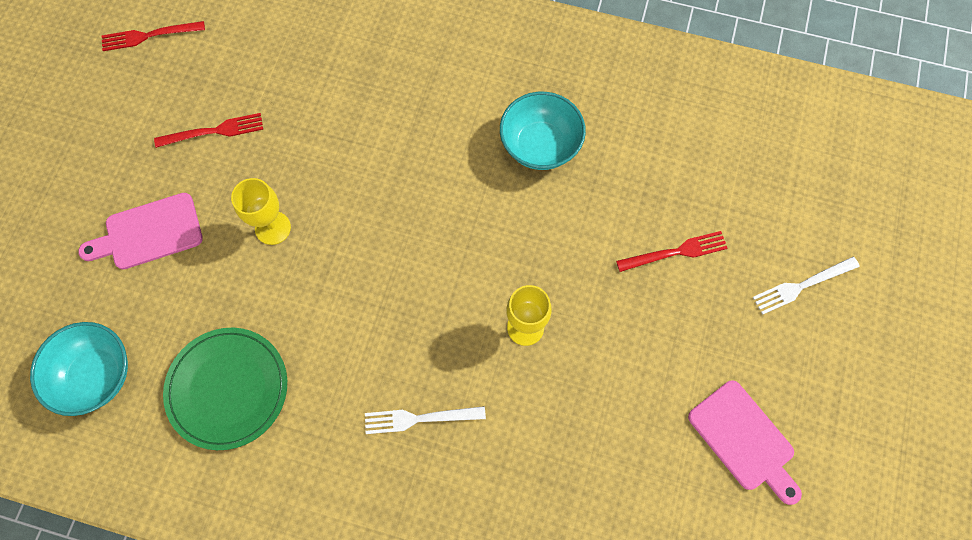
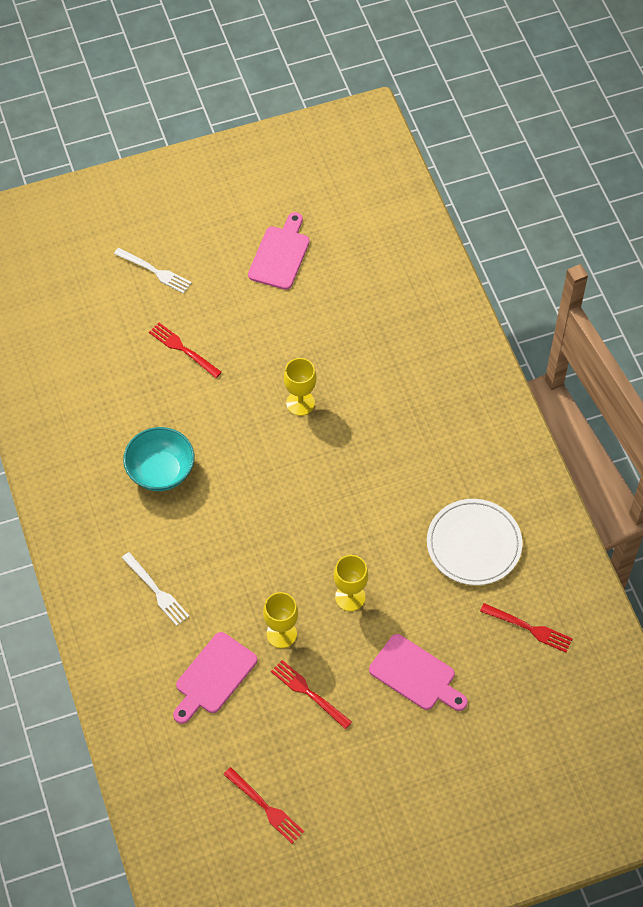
camera: 125 degrees left, 10 degrees down
(96, 375) = (530, 628): turquoise bowl -> red fork
(228, 389) = (474, 544): green plate -> white plate
(288, 145) = (281, 634): none -> yellow goblet
(295, 66) = (213, 676): none -> pink cutting board
(418, 419) = (404, 425): white fork -> white fork (157, 591)

